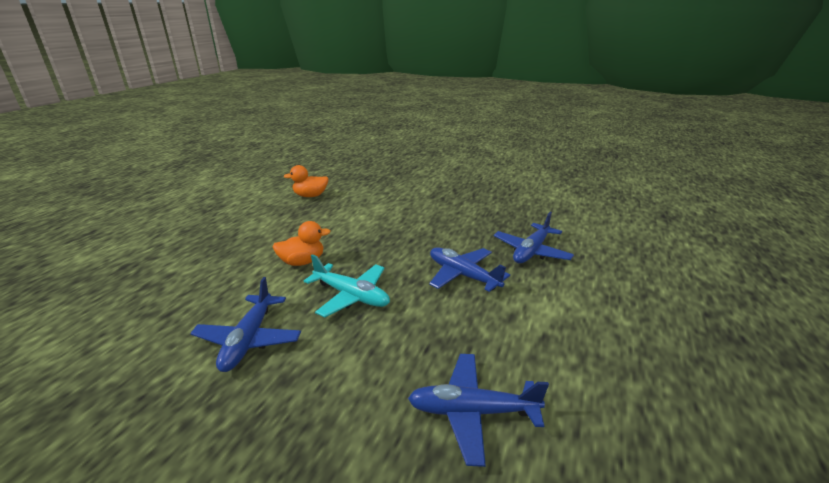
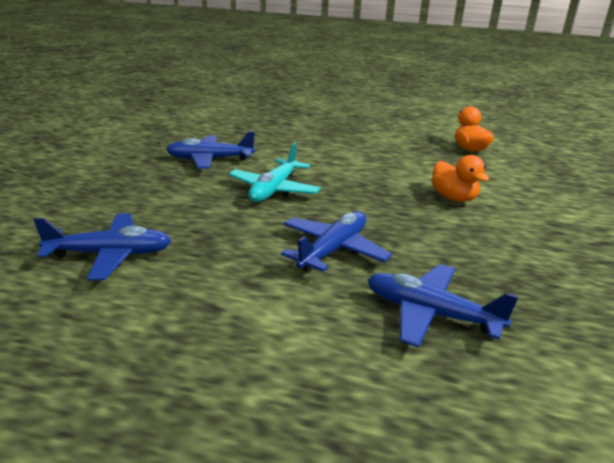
camera: 80 degrees right, 0 degrees up
(302, 262) = (325, 163): orange duck -> orange duck (453, 198)
(472, 411) = (110, 254): blue plane -> blue plane turned 90 degrees clockwise

